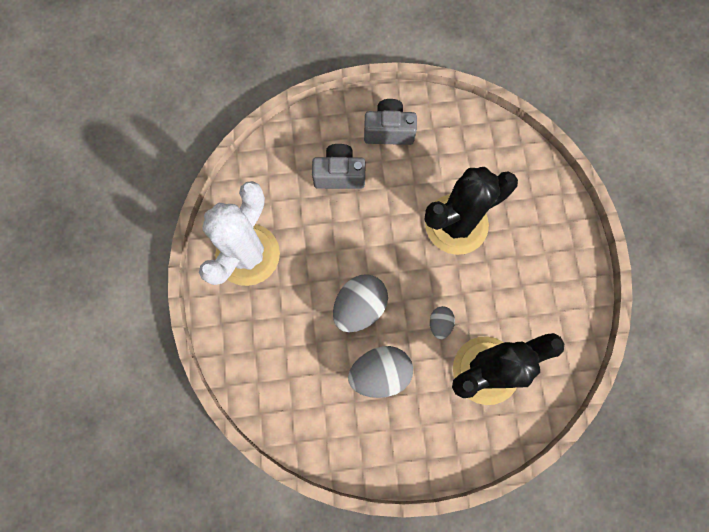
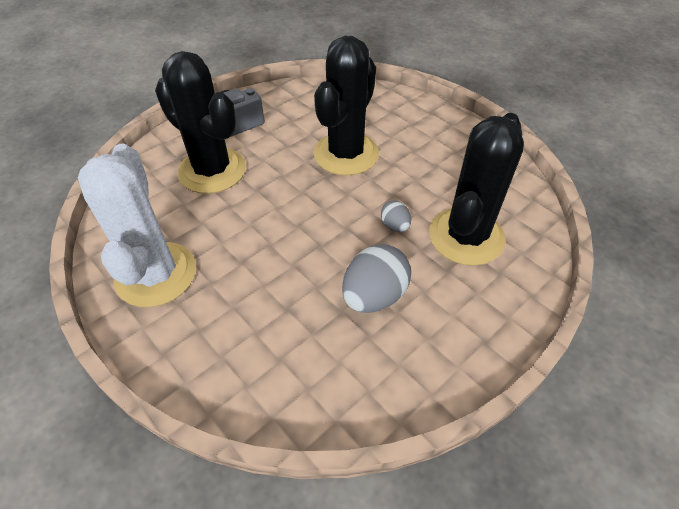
camera: 35 degrees left, 25 degrees down
(339, 174) = (212, 170): grey camera -> black cactus
(359, 307) = (309, 254): grey egg -> none

